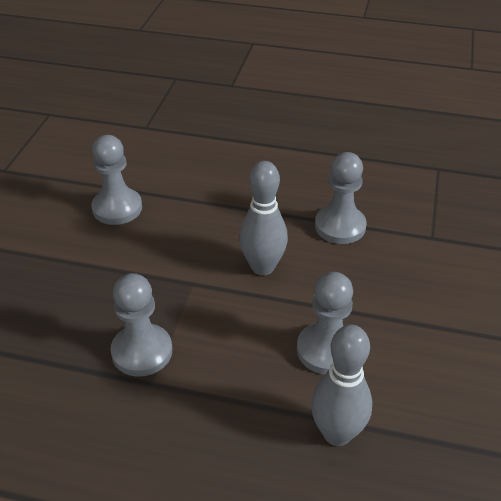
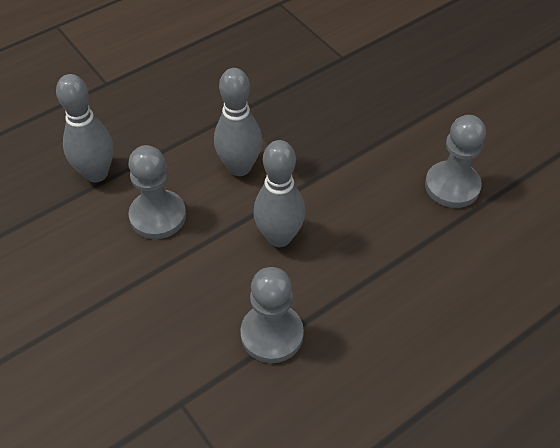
camera: 130 degrees right, 10 degrees up
(142, 352) = (268, 120): grey pawn -> none
(219, 334) = (239, 167): none -> grey bowling pin

